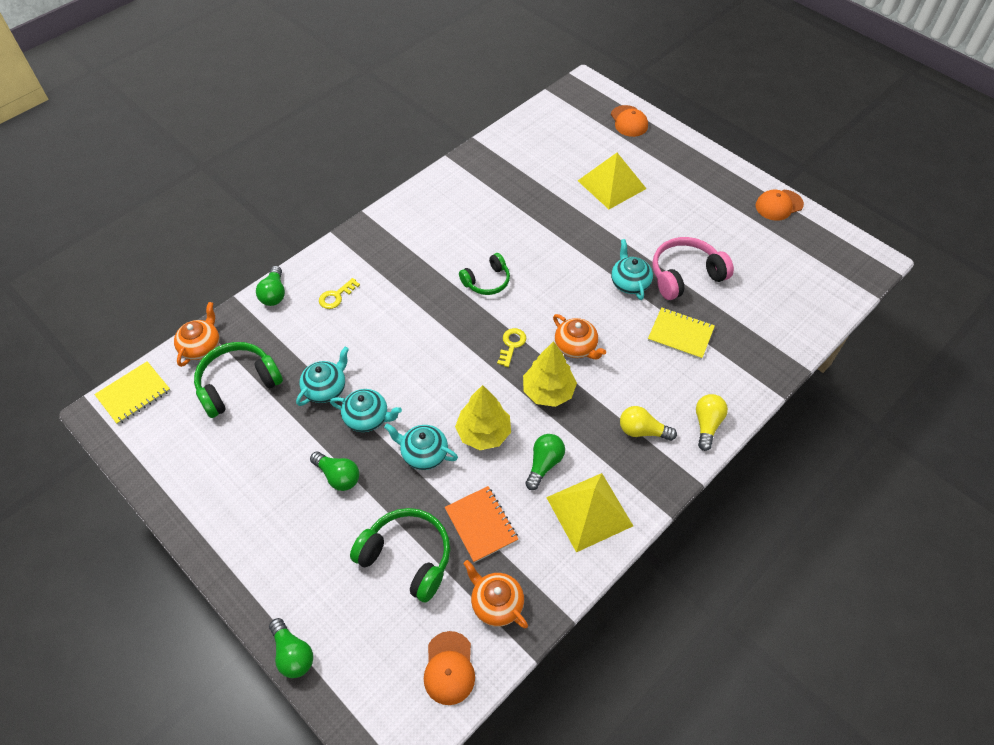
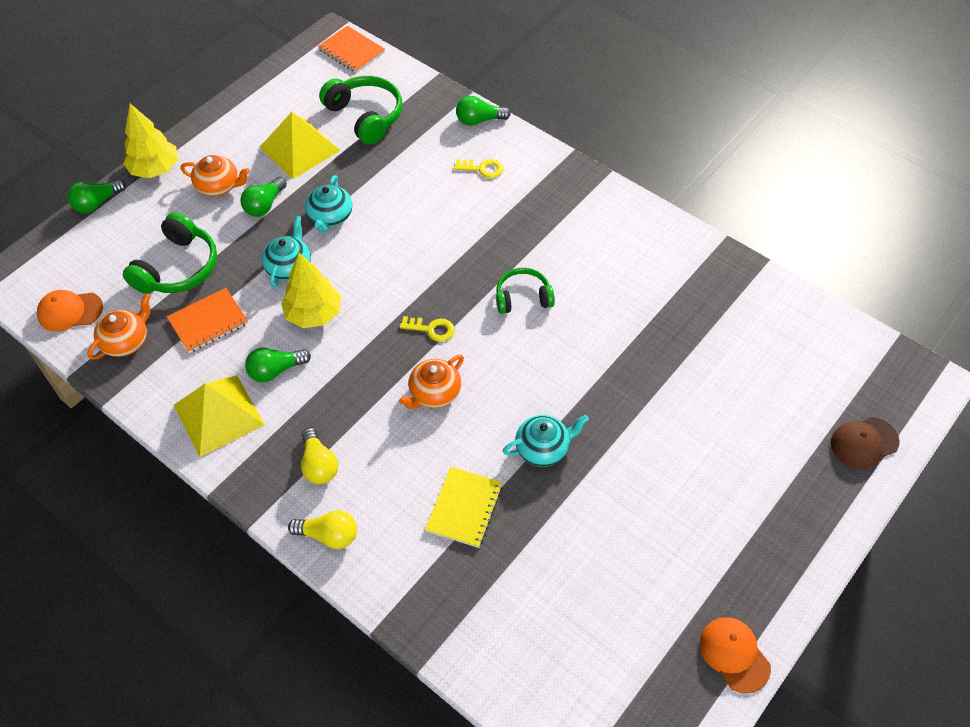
camera: 85 degrees right, 0 degrees up
(134, 394) = (351, 51): yellow notebook -> orange notebook
(201, 347) = (407, 82): orange teapot -> orange teapot (219, 186)
(326, 388) = (364, 180): turquoise teapot -> none
(336, 296) = (482, 169): yellow key -> yellow key turned 150 degrees clockwise
(487, 281) = (523, 297): green headphones -> green headphones turned 120 degrees clockwise
(544, 464) = (276, 370): green light bulb -> green light bulb turned 135 degrees clockwise
(548, 391) = (369, 368): yellow tree -> yellow tree (155, 169)
(611, 184) = (721, 423): yellow pyramid -> yellow pyramid (299, 148)
(629, 121) = (864, 443): orange cap -> brown cap
(642, 431) = (319, 465): yellow light bulb -> yellow light bulb turned 150 degrees clockwise
(685, 275) = (566, 516): pink headphones -> none

